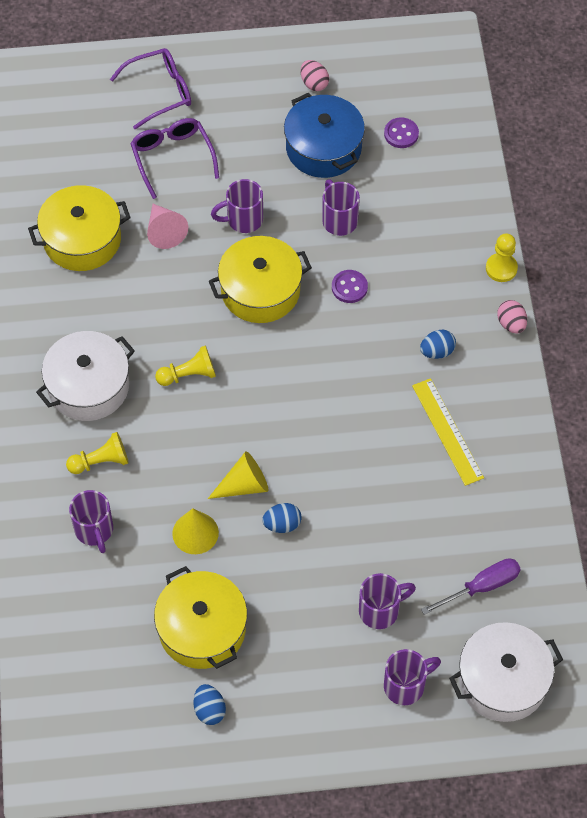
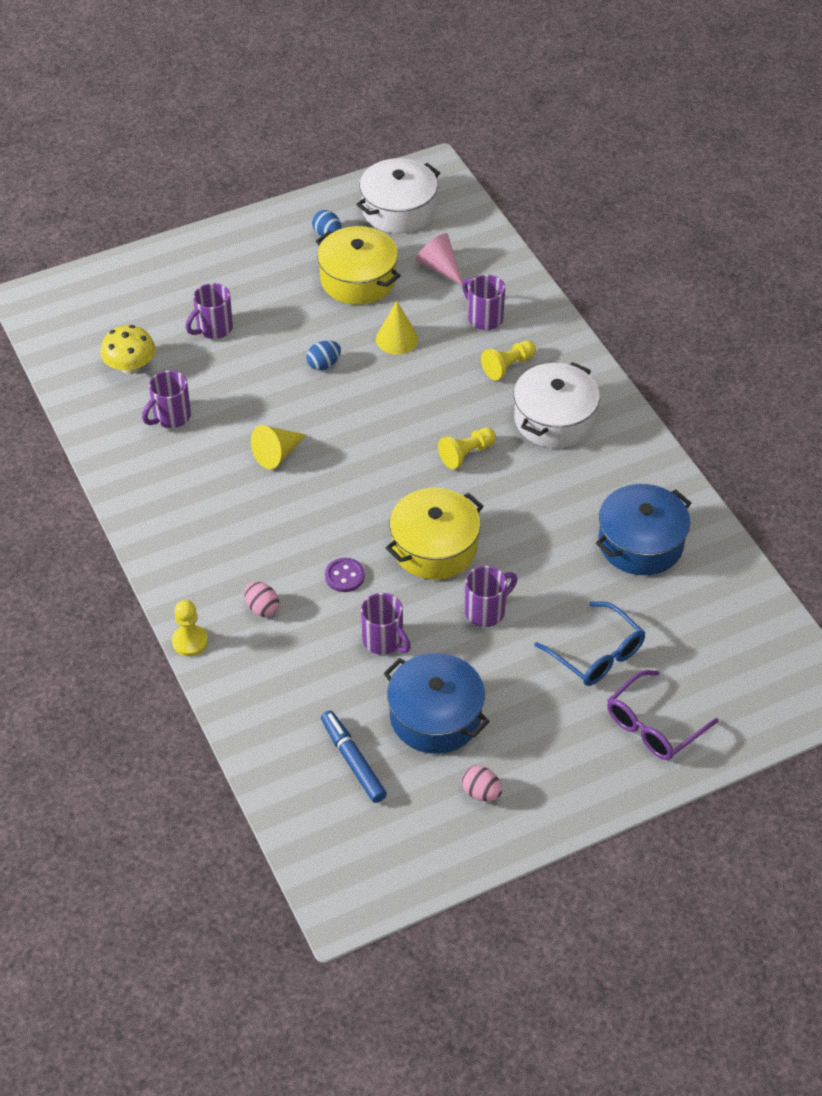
camera: 160 degrees right, 10 degrees down
(82, 239) = (640, 543): yellow pot -> blue pot
(164, 231) = (562, 575): pink cone -> pink cone (439, 267)
(172, 158) = (597, 654): purple glasses -> blue glasses
(244, 485) = (371, 383): yellow cone -> yellow cone (277, 454)
(401, 134) = (353, 760): purple button -> blue marker
(405, 685) = (174, 287): purple mug -> purple mug (171, 417)
(437, 351) = (232, 541): blue egg -> none
(447, 431) = (199, 475): yellow ruler -> none
(481, 587) = (130, 367): purple screwdriver -> yellow mushroom
(502, 680) = (94, 310): white pot -> white pot (398, 210)
(511, 324) = (163, 589): pink egg -> pink egg (262, 608)

